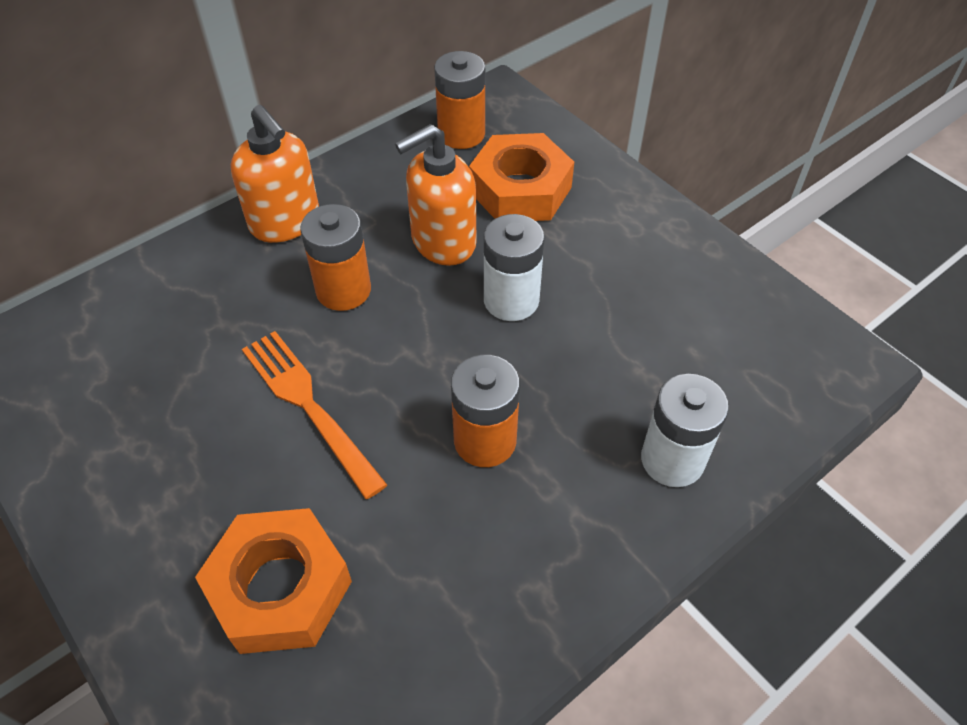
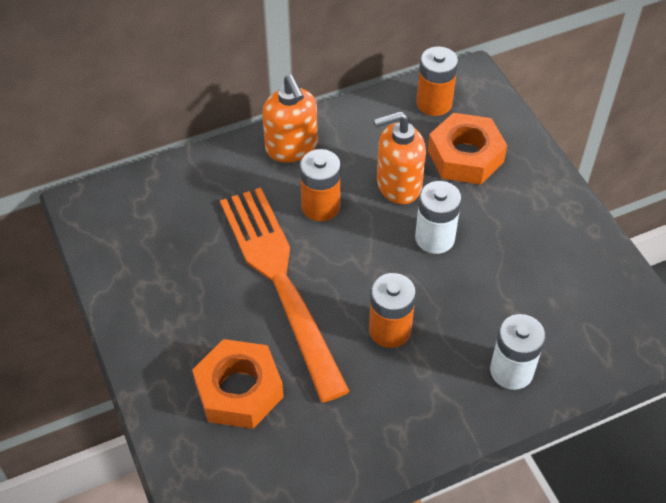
camera: 15 degrees right, 0 degrees up
(309, 406) = (280, 281): orange fork -> orange fork, size x1.72

